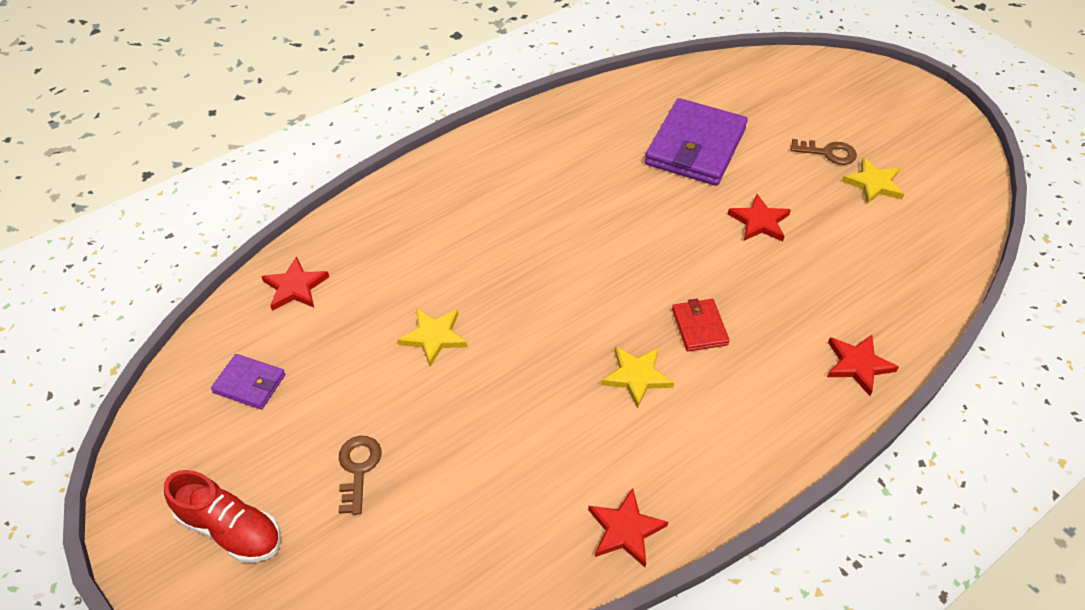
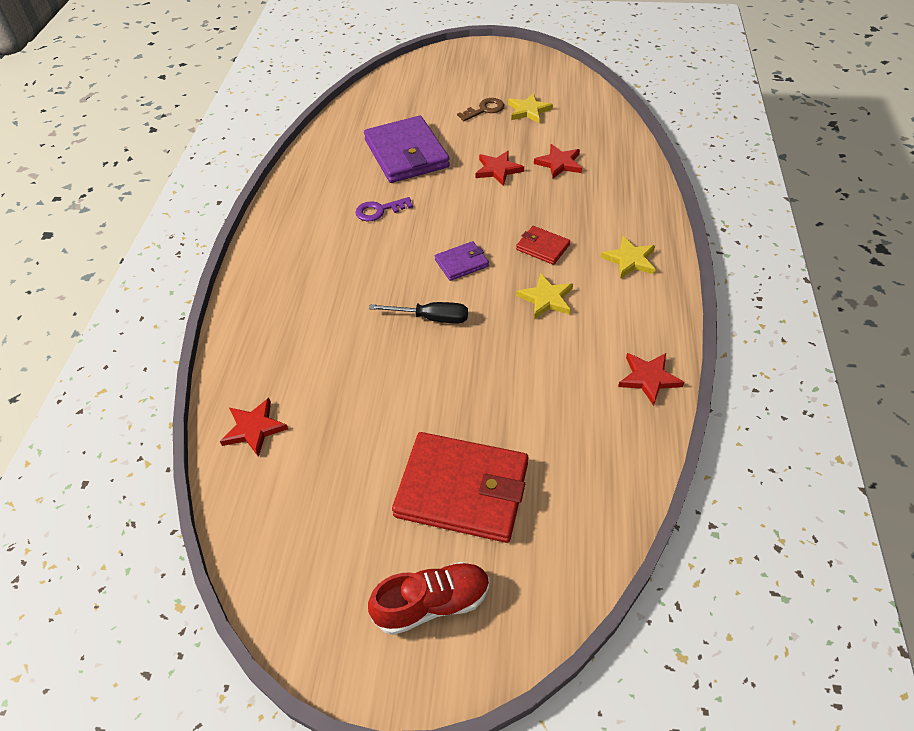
camera: 45 degrees left, 0 degrees up
(249, 383) = (311, 513): purple wallet -> purple wallet (461, 263)
(358, 468) = (462, 490): brown key -> red wallet
(434, 337) = (399, 377): yellow star -> yellow star (630, 260)
(520, 310) = (431, 318): none -> black screwdriver
(603, 183) = (379, 211): none -> purple key
(857, 365) = (640, 205): red star -> red star (559, 163)

